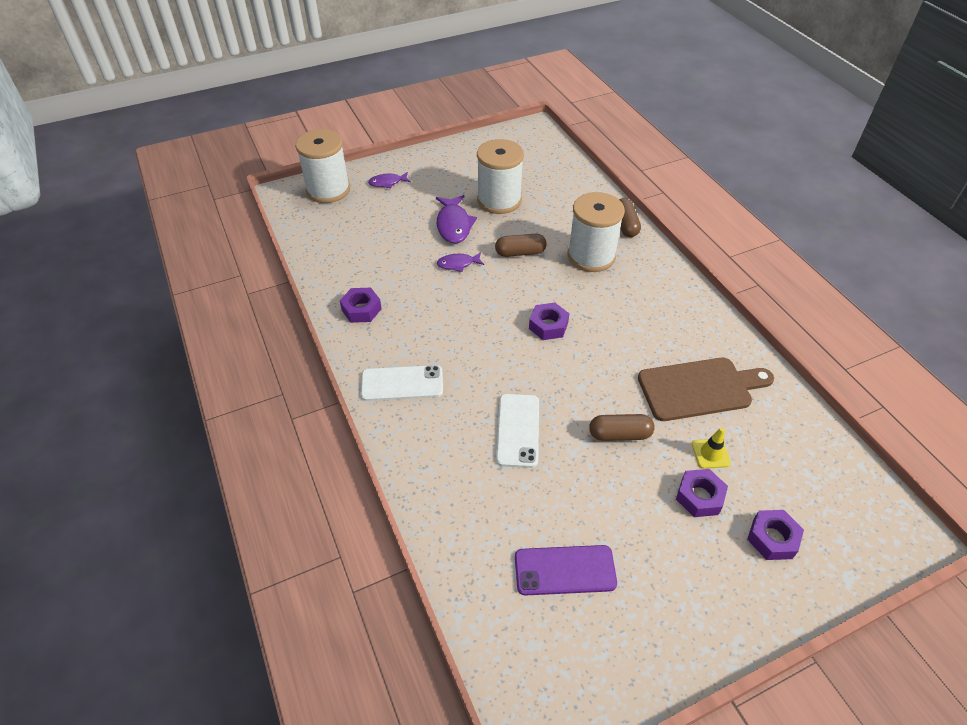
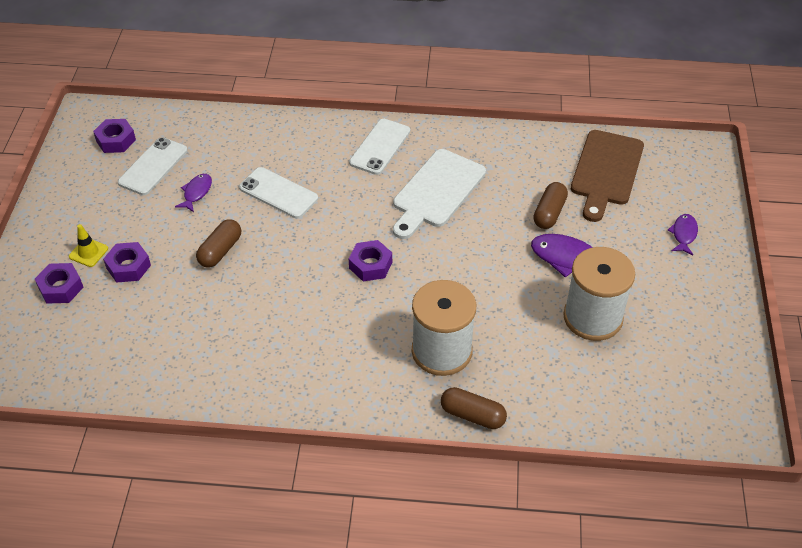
camera: 120 degrees right, 0 degrees up
(328, 190) = (694, 183): white spool -> none
(361, 309) = (485, 151): purple nut -> purple nut (116, 140)
(435, 320) = (436, 192): none -> white cutting board
(458, 264) = (503, 237): purple fish -> purple fish (196, 192)
(520, 252) = (488, 293): brown capsule -> brown capsule (549, 213)
(565, 570) = (153, 166): purple phone -> white phone
(699, 388) = (213, 332): brown cutting board -> brown cutting board (606, 171)
(710, 454) = (152, 297): yellow traffic cone -> yellow traffic cone (88, 252)

